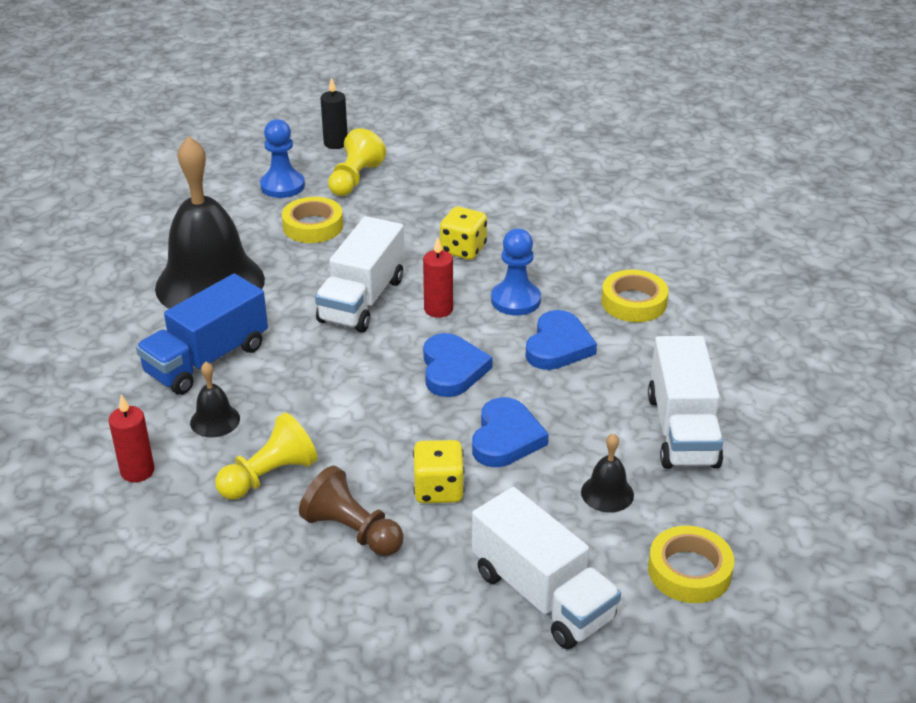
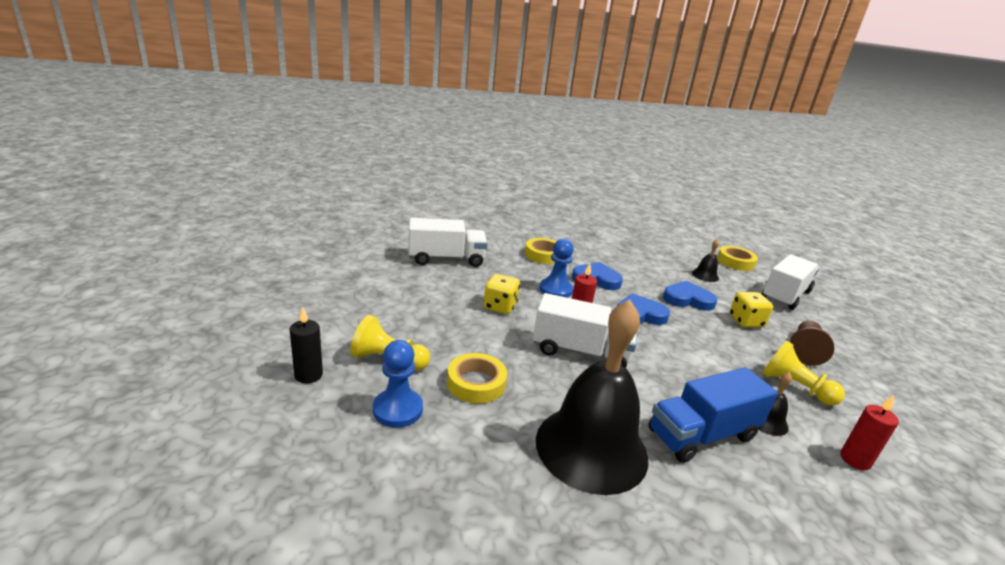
camera: 100 degrees left, 10 degrees down
(207, 360) = (702, 435): blue truck -> blue truck turned 120 degrees clockwise
(682, 430) = (645, 254): white truck -> white truck (446, 259)

